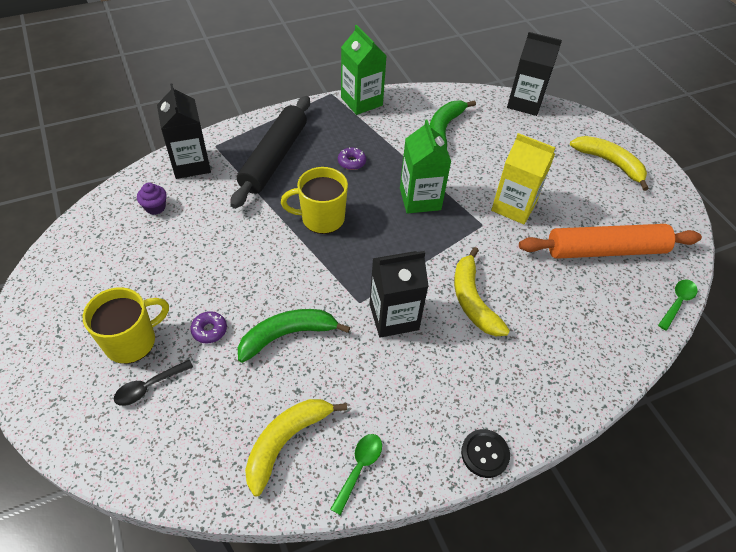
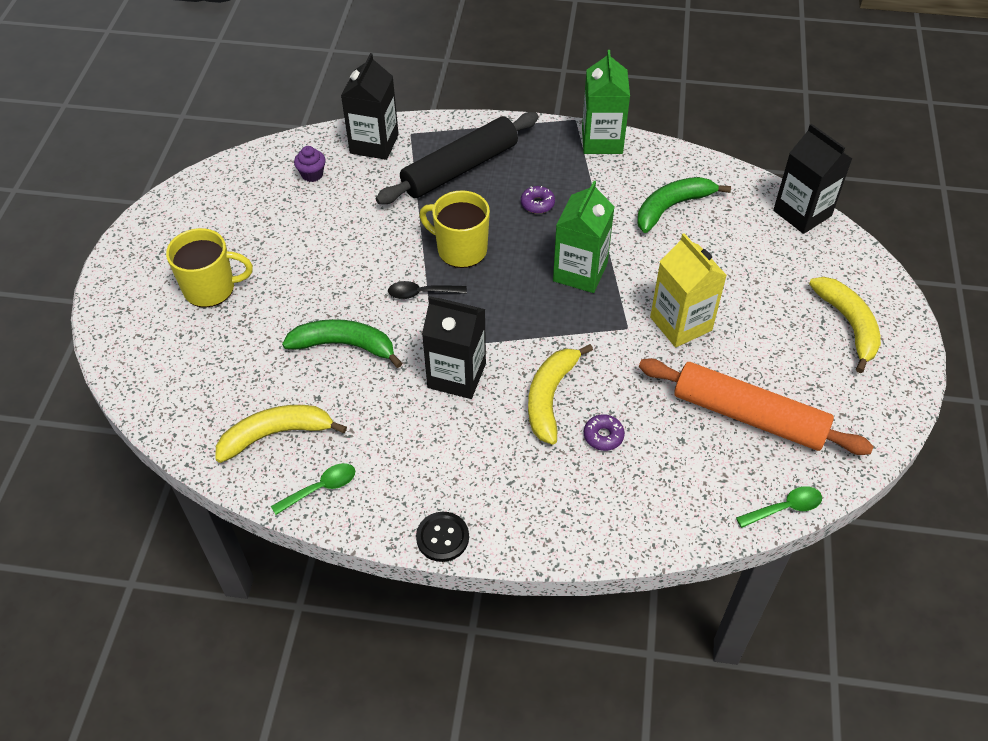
camera: 35 degrees right, 0 degrees up
(149, 387) = (199, 333): black spoon -> black spoon (421, 293)
(209, 330) = (280, 309): purple donut -> purple donut (603, 436)

